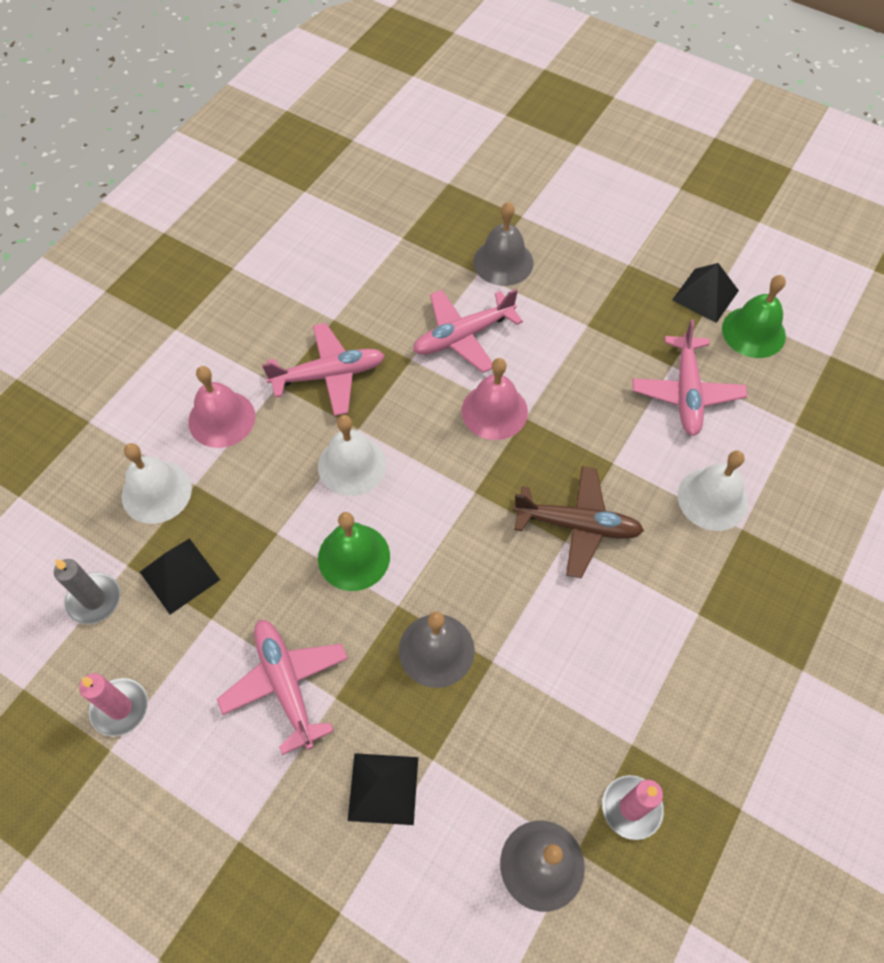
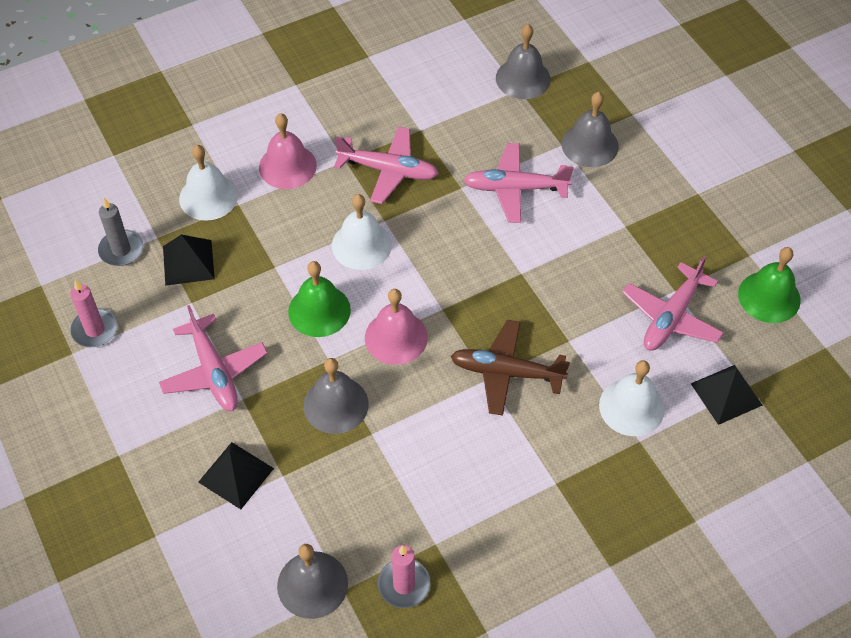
camera: 30 degrees right, 5 degrees down
(286, 684) = (214, 372): pink plane -> pink plane turned 150 degrees clockwise
(399, 225) = (523, 78): none -> grey bell
(494, 411) = (500, 257): pink bell -> pink bell (396, 337)
(578, 525) = (506, 372): brown plane -> brown plane turned 150 degrees clockwise
(705, 295) = (748, 248): black pyramid -> black pyramid (726, 394)

